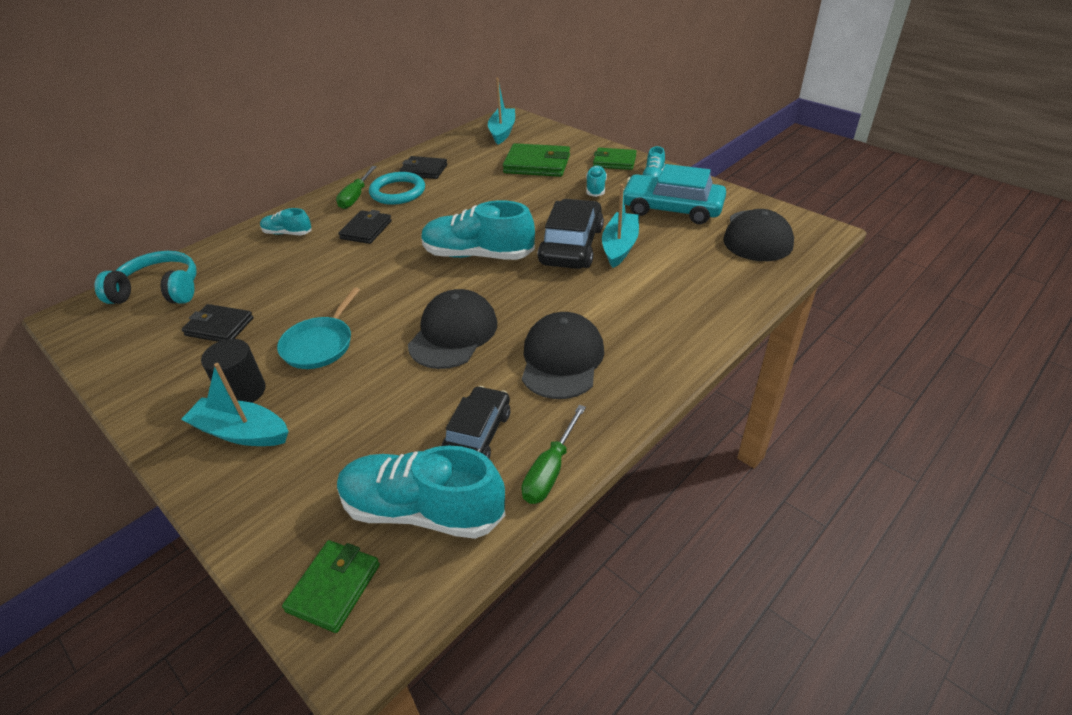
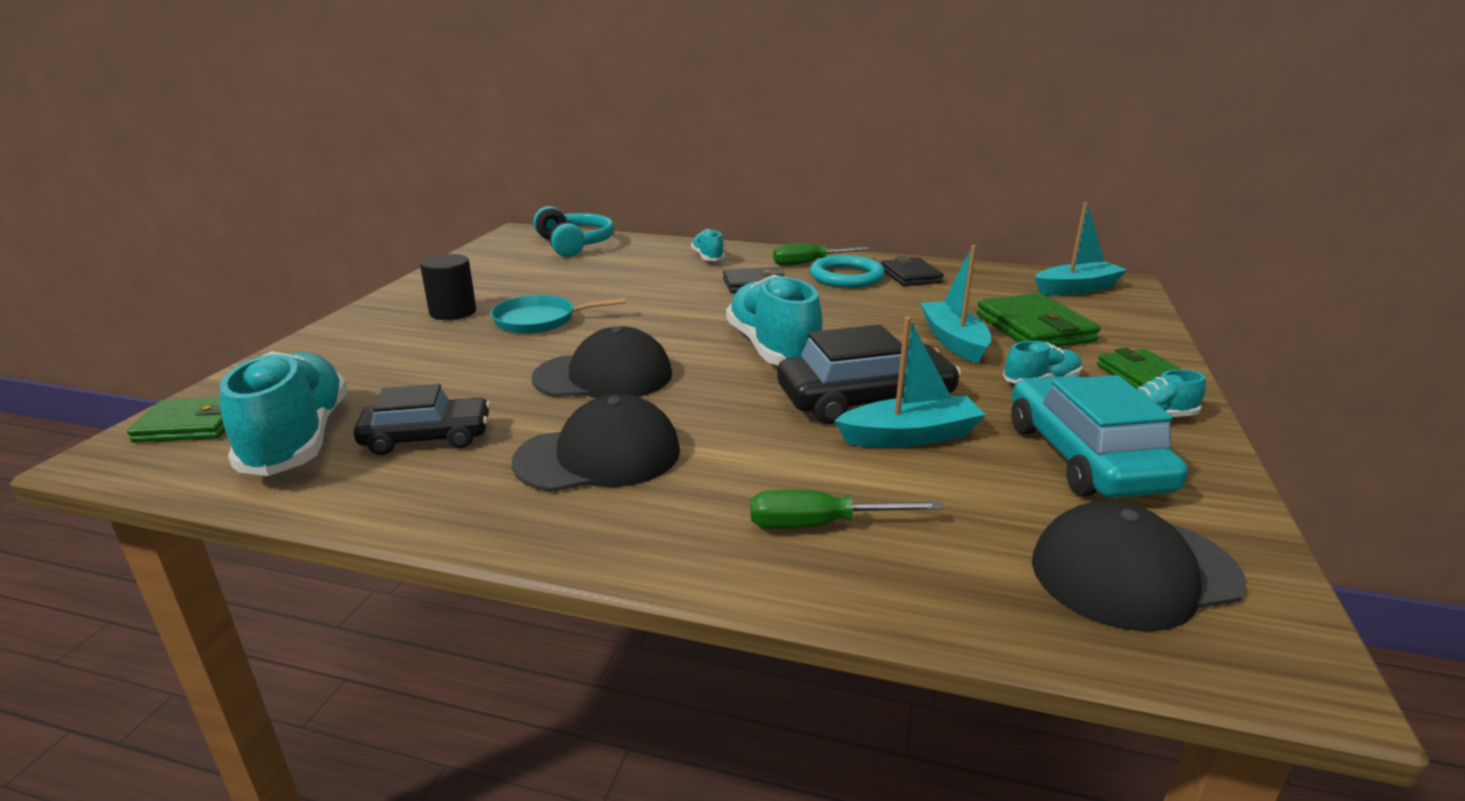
camera: 60 degrees right, 15 degrees down
(219, 327) = (539, 277): black wallet -> none
(241, 432) = (397, 328): turquoise boat -> turquoise boat (954, 341)
(550, 470) = (375, 501): green screwdriver -> green screwdriver (820, 525)

